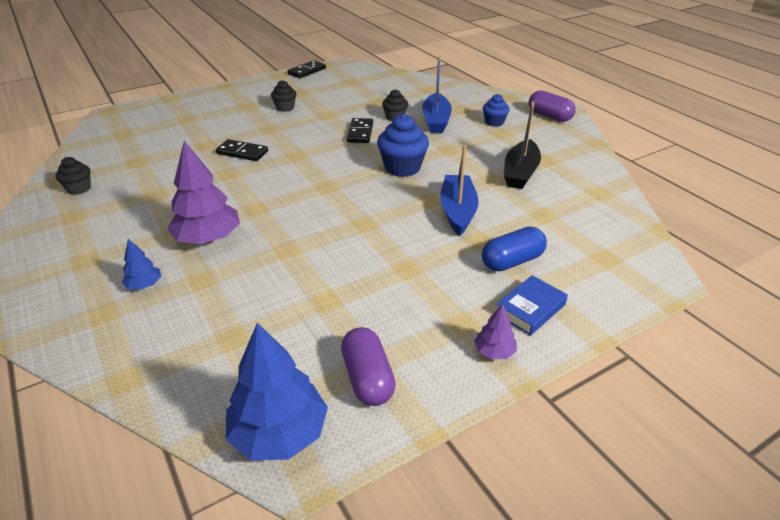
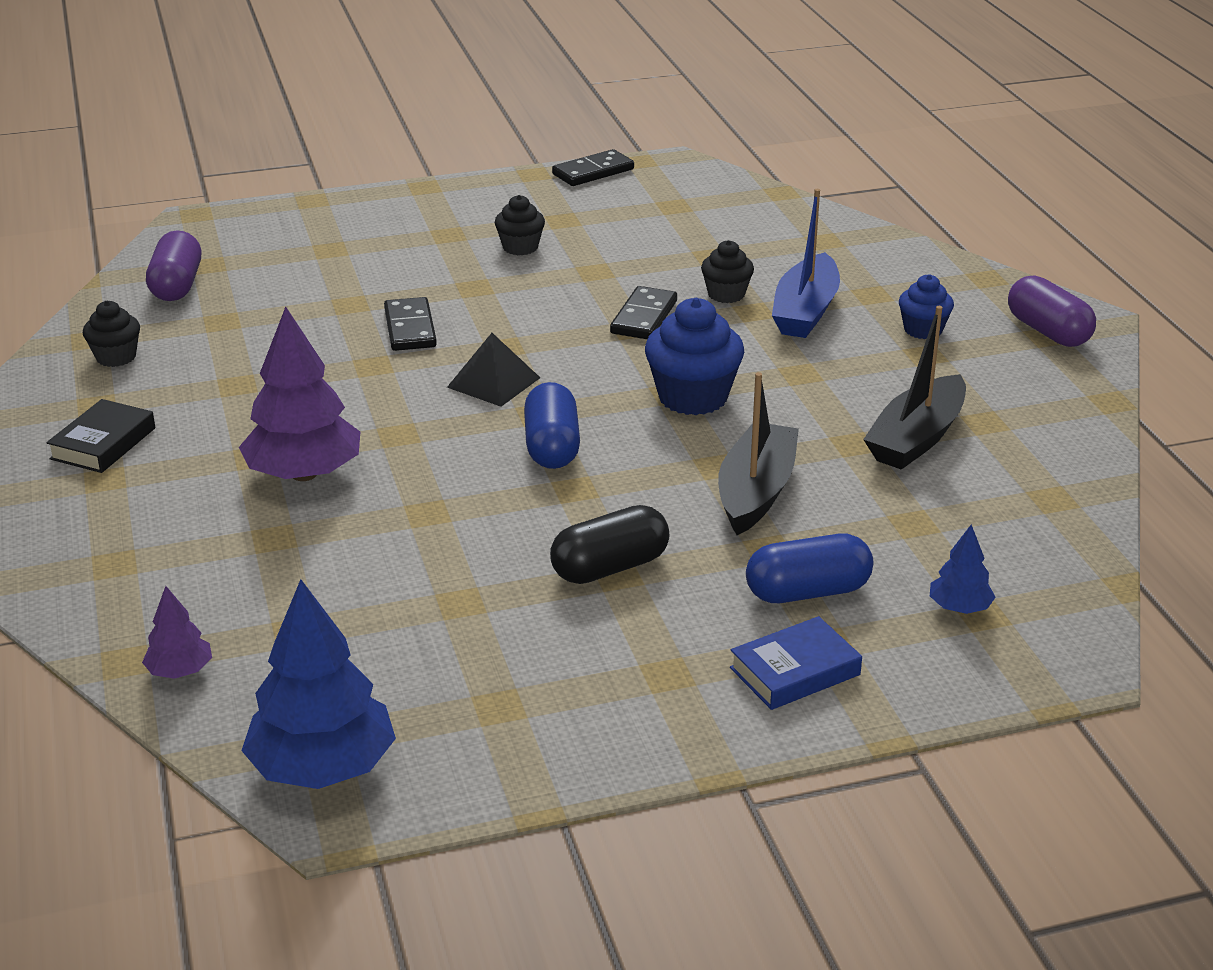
camera: 15 degrees right, 5 degrees down
(81, 239) = (103, 443): none -> black book
(144, 285) = (185, 532): blue tree -> blue tree (959, 608)
(242, 152) = (410, 328): black domino -> black domino turned 45 degrees clockwise
(297, 174) = (493, 382): none -> black pyramid
(341, 203) = (551, 447): none -> blue capsule
(368, 378) = (480, 722): purple capsule -> purple capsule (177, 285)
(401, 265) = (610, 567): none -> black capsule
(457, 211) = (756, 492): blue boat -> black boat
(494, 352) = (698, 722): purple tree -> purple tree (180, 671)

